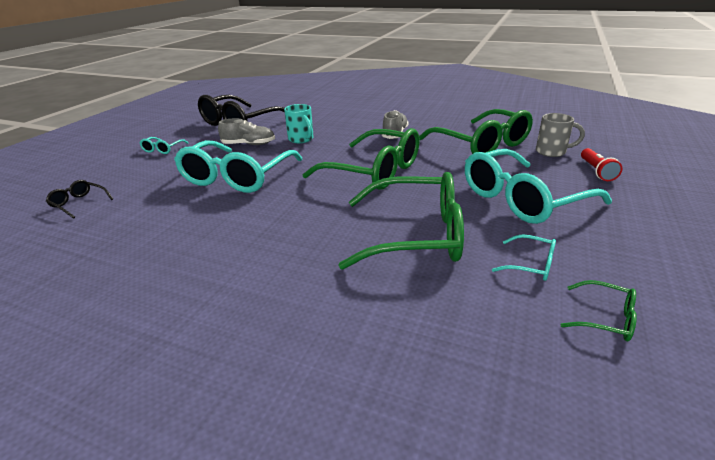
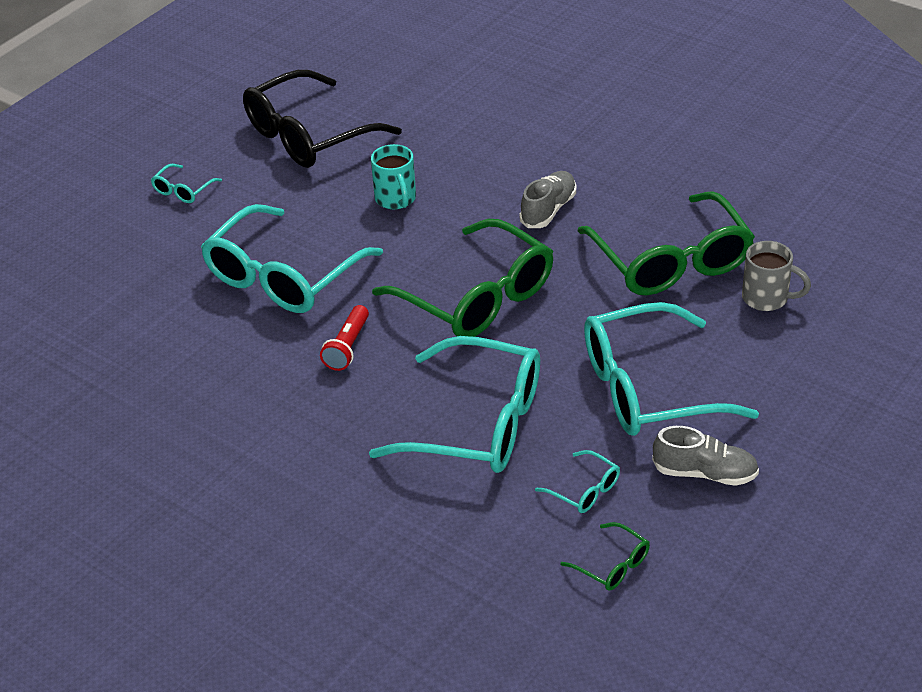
camera: 15 degrees right, 10 degrees up
(79, 203) = (78, 295): black glasses -> none
(249, 144) = (312, 199): grey shoe -> grey shoe (704, 473)
(414, 235) = (475, 423): green glasses -> turquoise glasses
(596, 171) = (796, 353): red flashlight -> red flashlight (347, 347)

